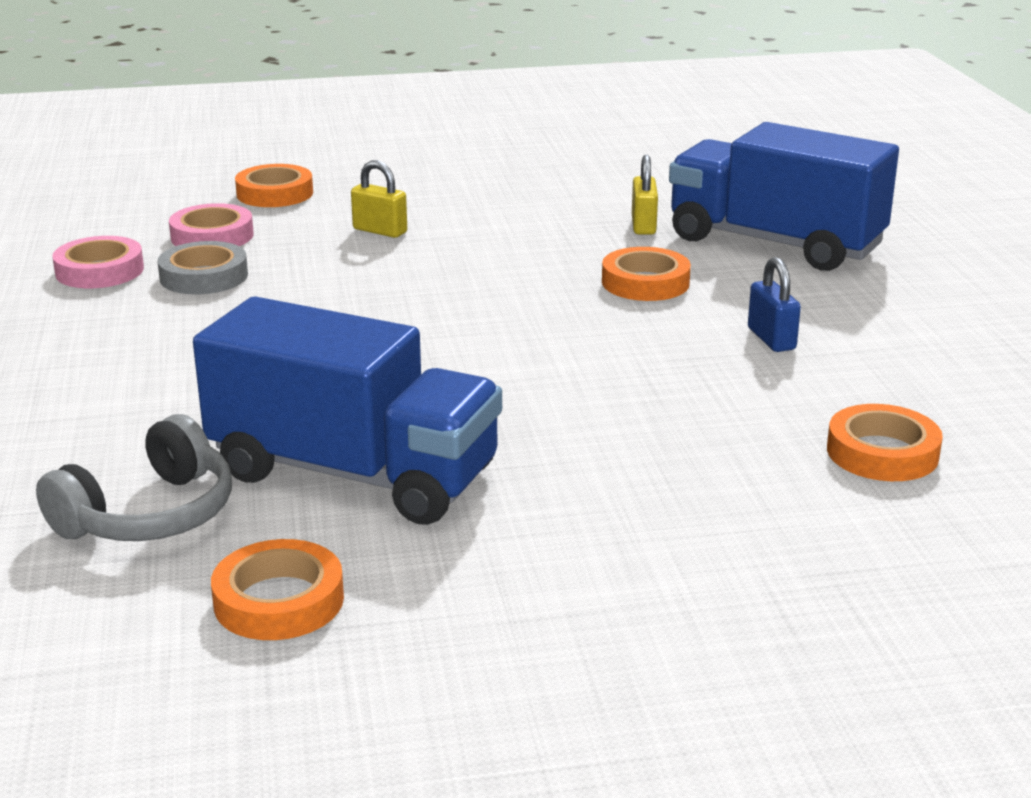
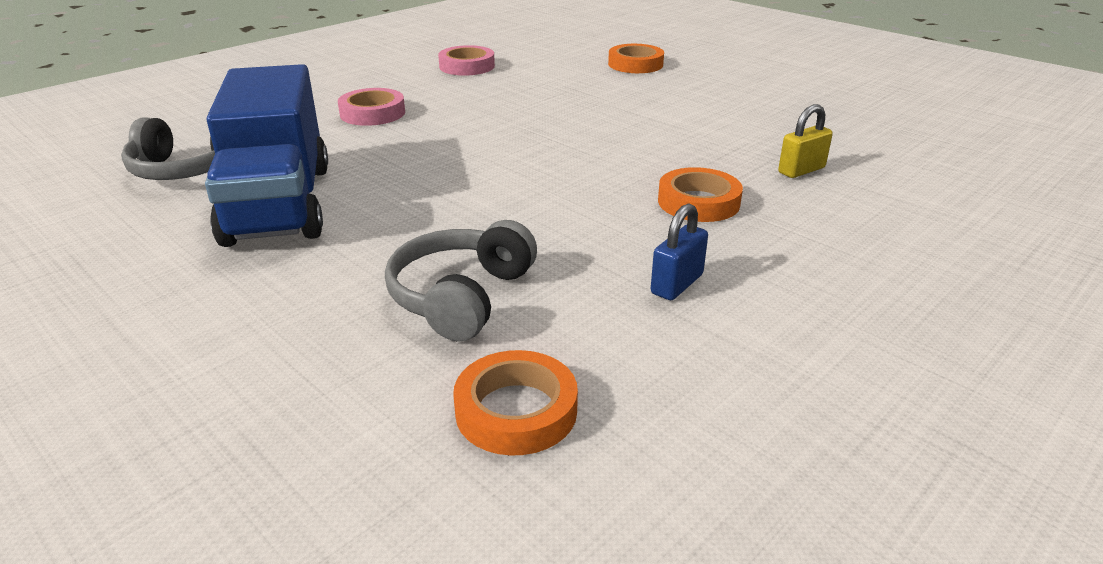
camera: 55 degrees right, 5 degrees up
(204, 276) = (495, 87): grey tape -> none
(212, 236) = (551, 71): pink tape -> pink tape (372, 113)
(279, 600) = (102, 234): orange tape -> none
(380, 231) = (632, 102): yellow padlock -> none
(688, 428) = (461, 297): none -> grey headphones
(775, 243) = (875, 229): blue truck -> none

